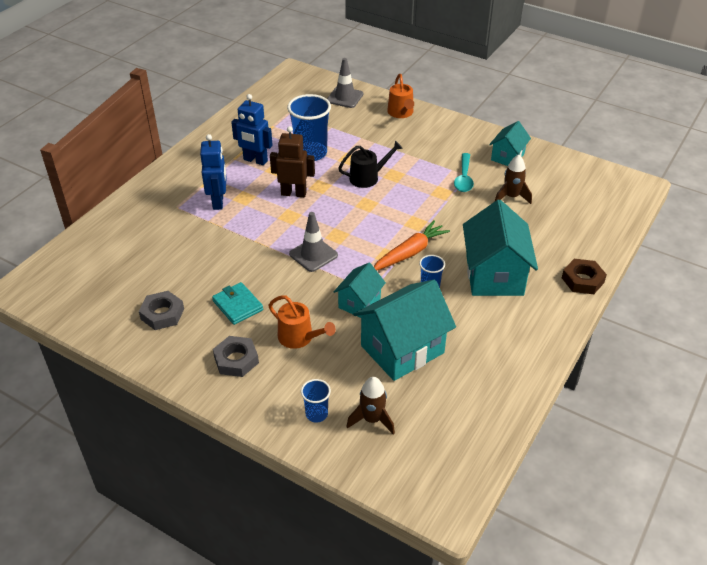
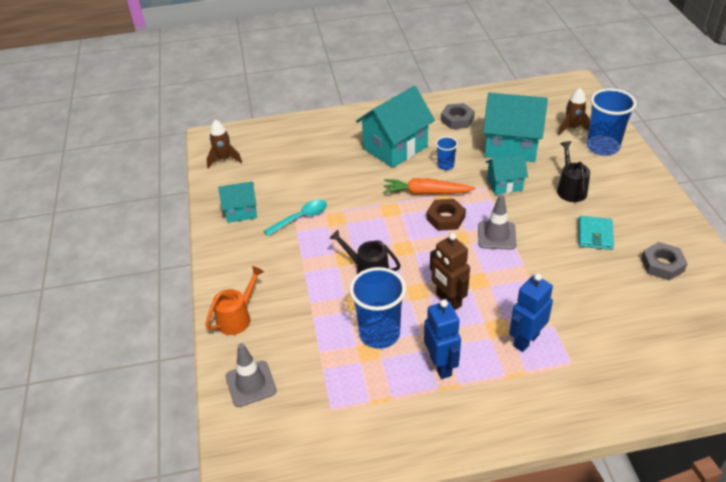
camera: 130 degrees left, 0 degrees up
(236, 360) = (628, 201): grey nut -> grey nut (457, 119)
(299, 338) = (570, 189): orange watering can -> black watering can
(316, 414) = (602, 147): blue cup -> blue cup, size x1.97
(511, 197) = (296, 183): brown rocket -> brown rocket (224, 159)
(582, 280) = (351, 115): brown nut -> brown nut (445, 218)

